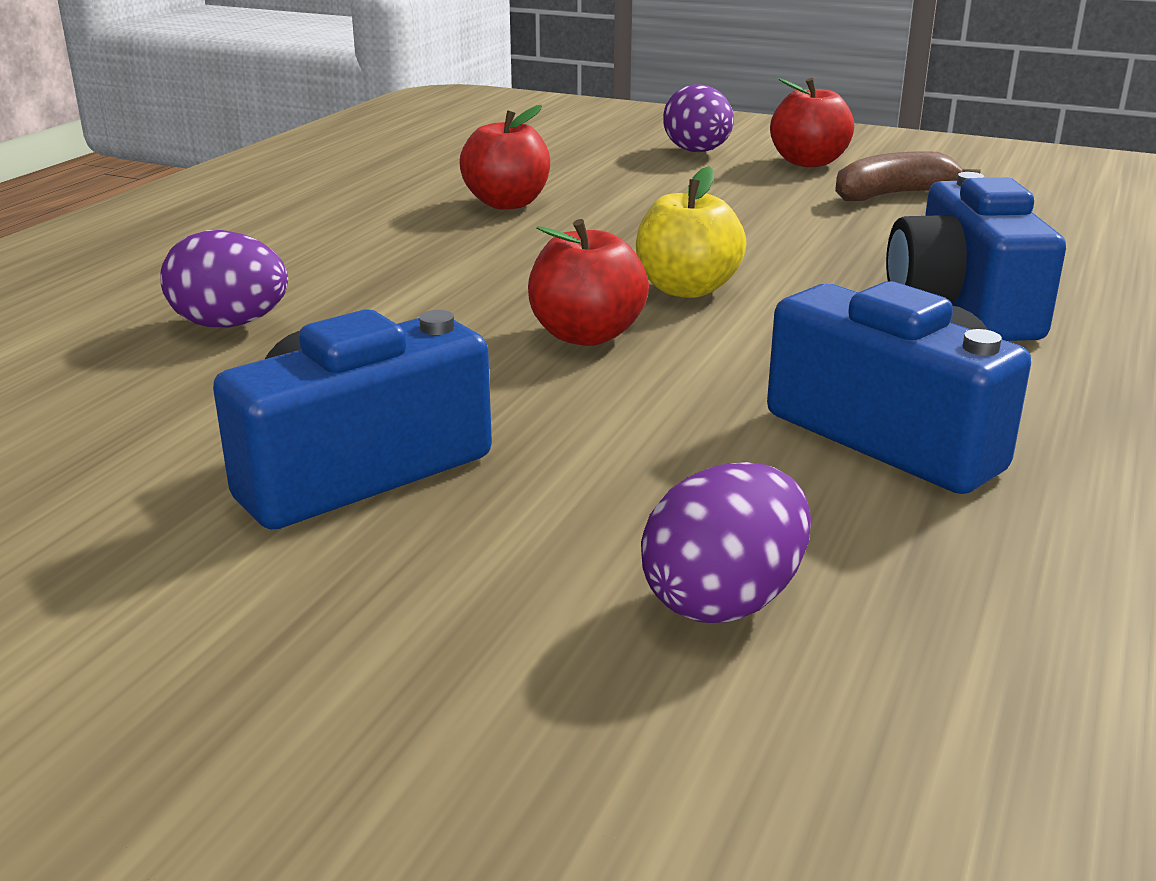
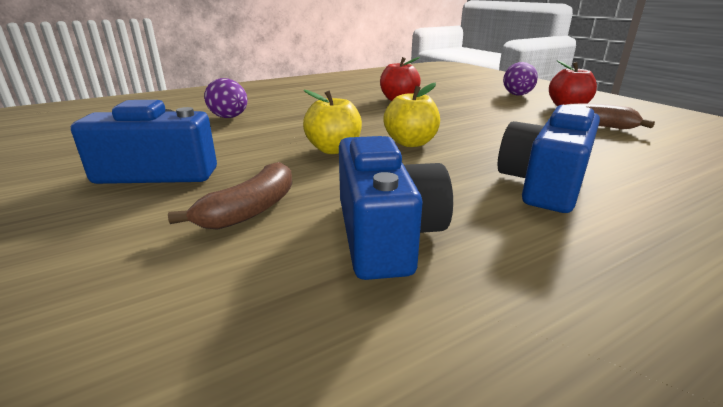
camera: 35 degrees right, 0 degrees up
(586, 335) = (334, 149): red apple -> yellow apple
(658, 470) = (250, 210): none -> brown banana
(724, 600) = (152, 279): purple egg -> none

